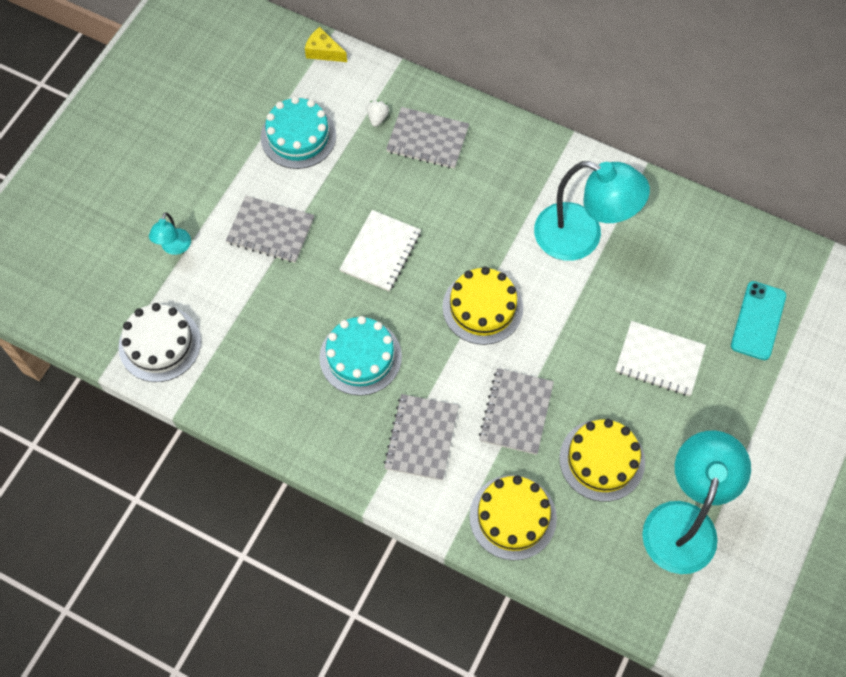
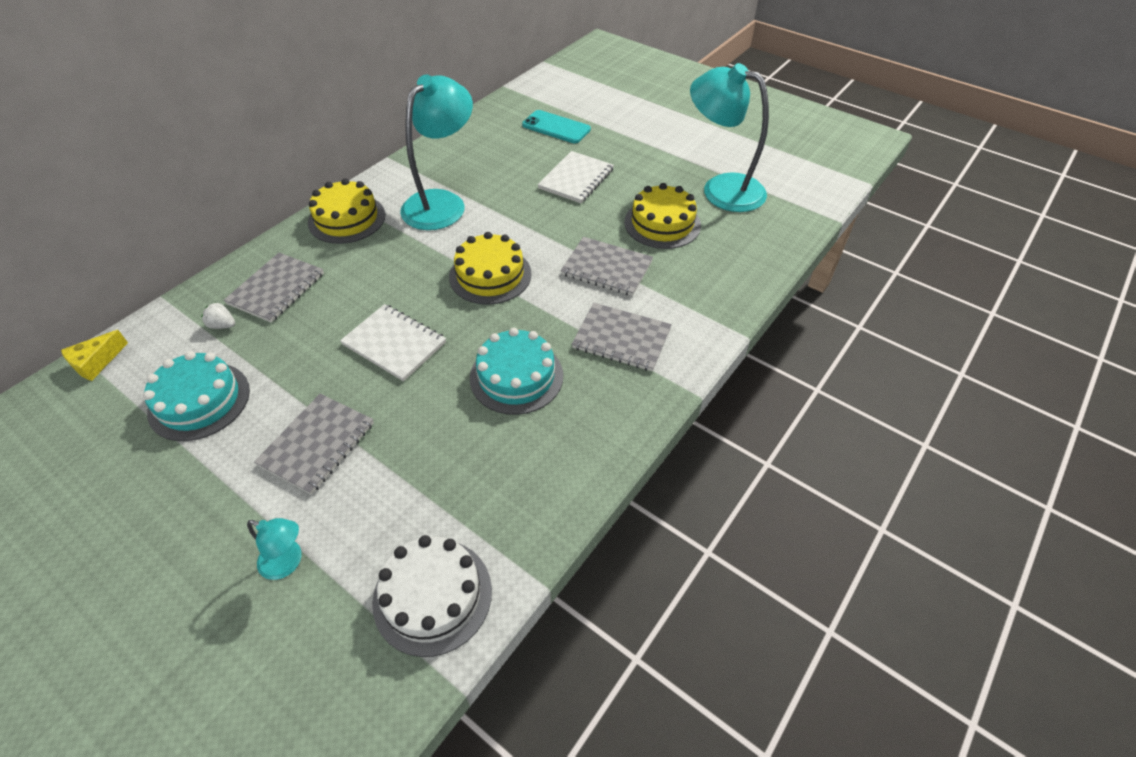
camera: 80 degrees left, 15 degrees down
(513, 517) = (711, 285): yellow cake -> yellow cake (347, 219)

